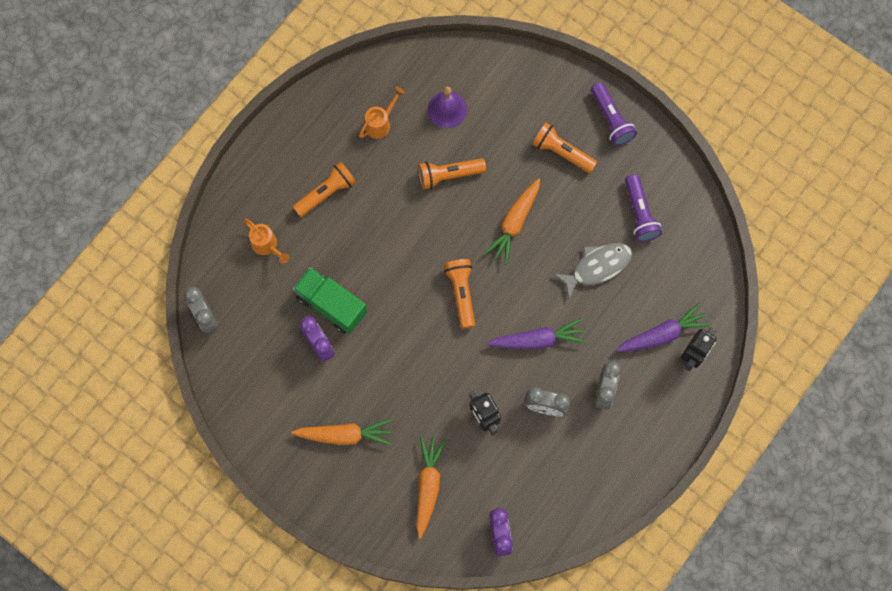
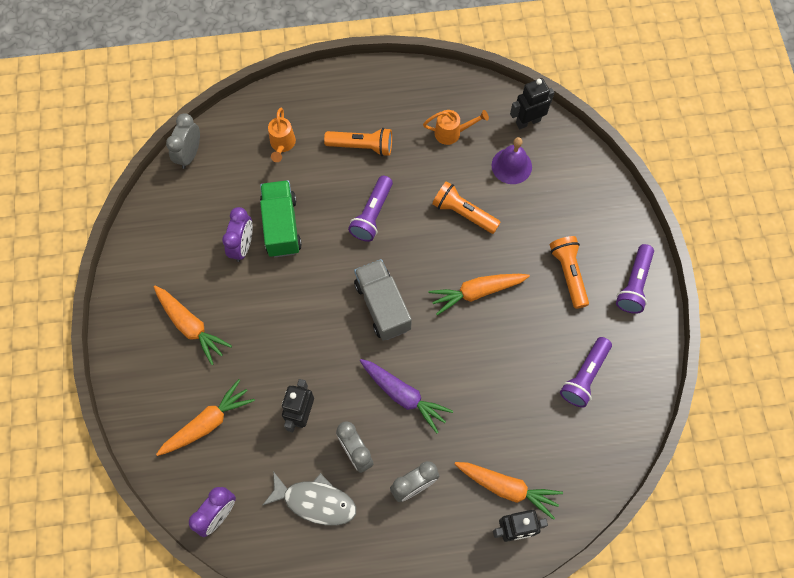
camera: 45 degrees right, 5 degrees down
(387, 236) = (372, 214): none -> purple flashlight
(425, 65) = (528, 121): none -> black robot
(461, 293) = (382, 306): orange flashlight -> grey truck
(597, 267) = (508, 385): grey fish -> grey fish (315, 501)
(663, 334) = (507, 488): purple carrot -> orange carrot

